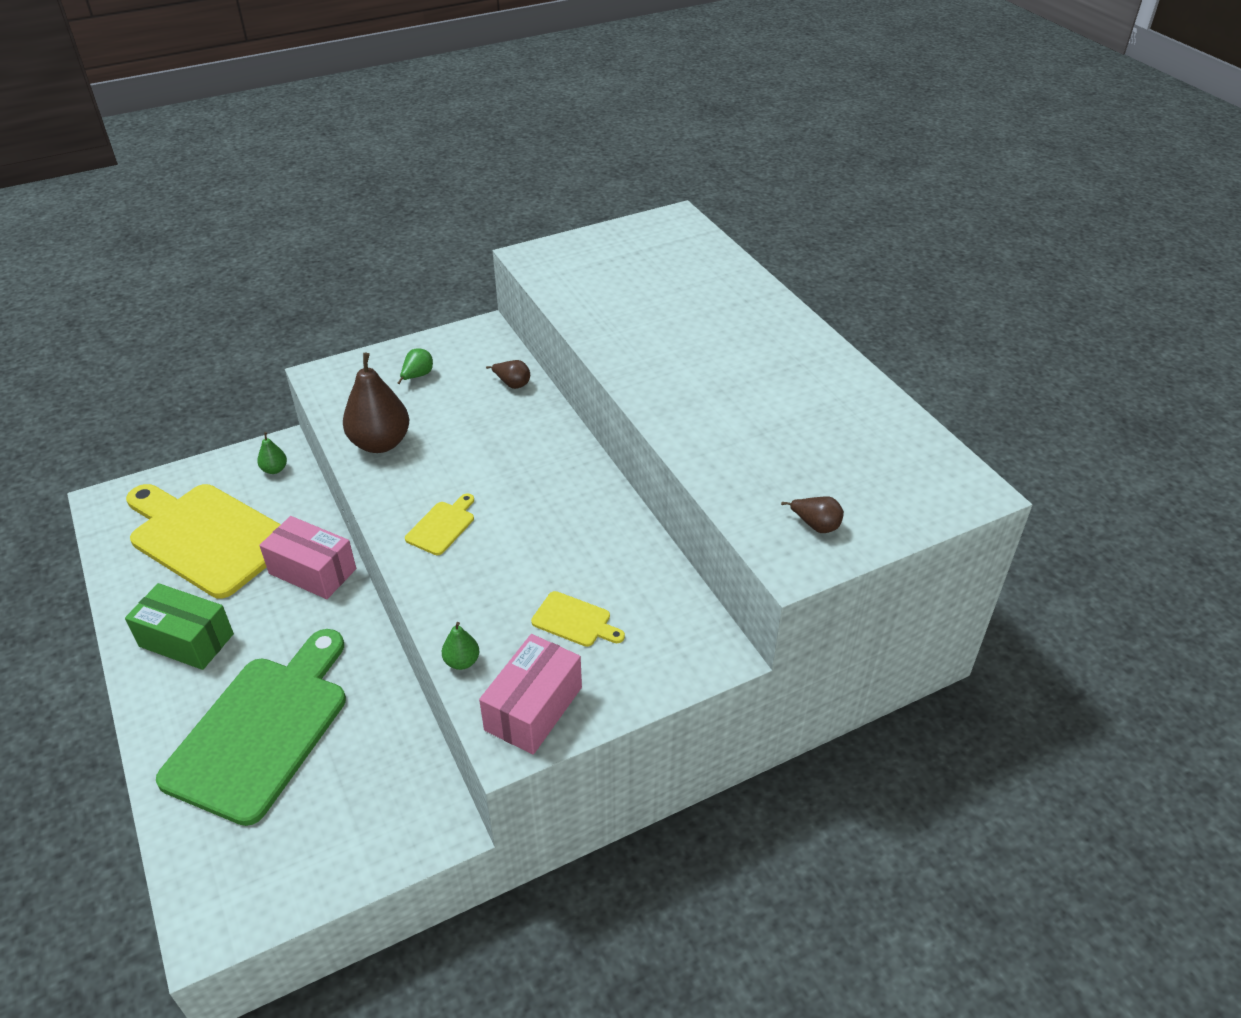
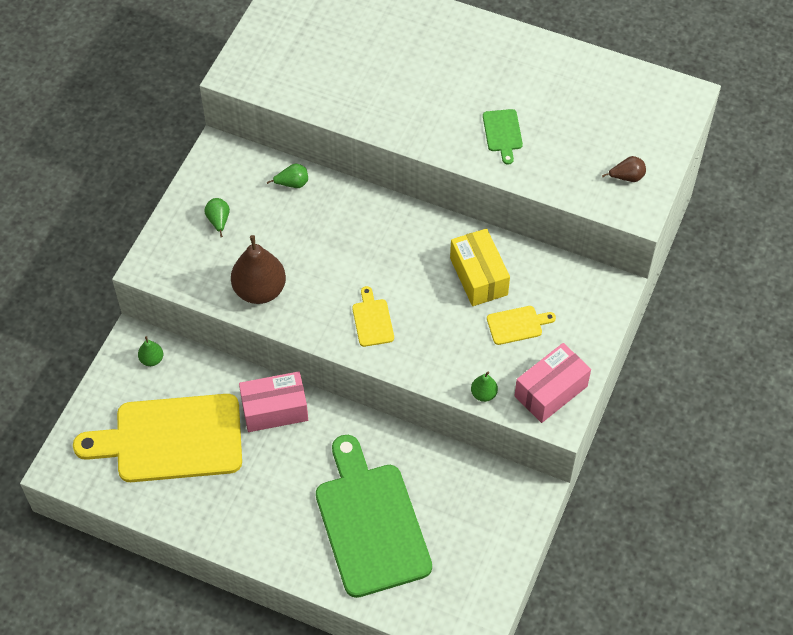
camera: 40 degrees left, 15 degrees up
(186, 640) = (252, 510): green box -> none
(512, 384) = (292, 183): brown pear -> green pear
(533, 708) = (550, 391): pink box -> pink box turned 60 degrees clockwise
(588, 553) = (478, 276): none -> yellow box
(720, 416) = (502, 133): none -> green cutting board

